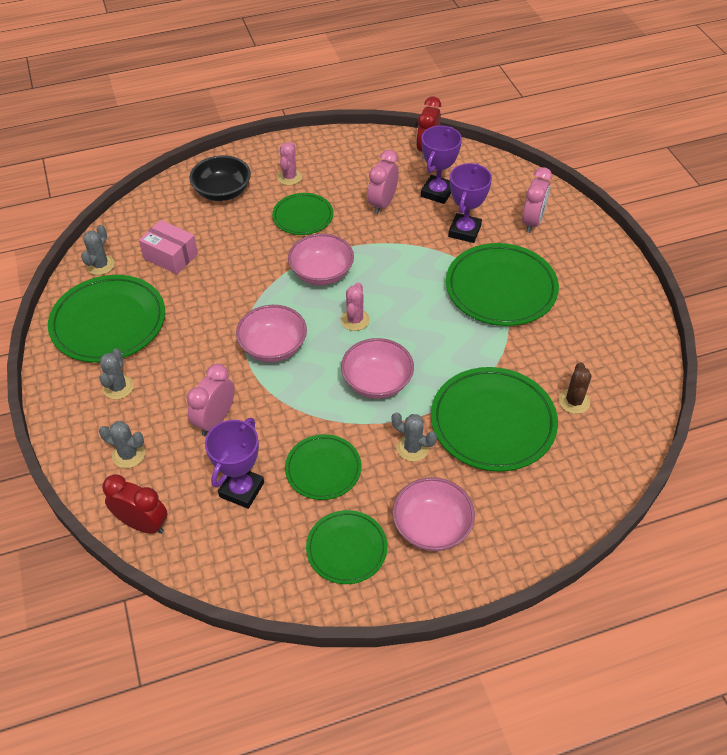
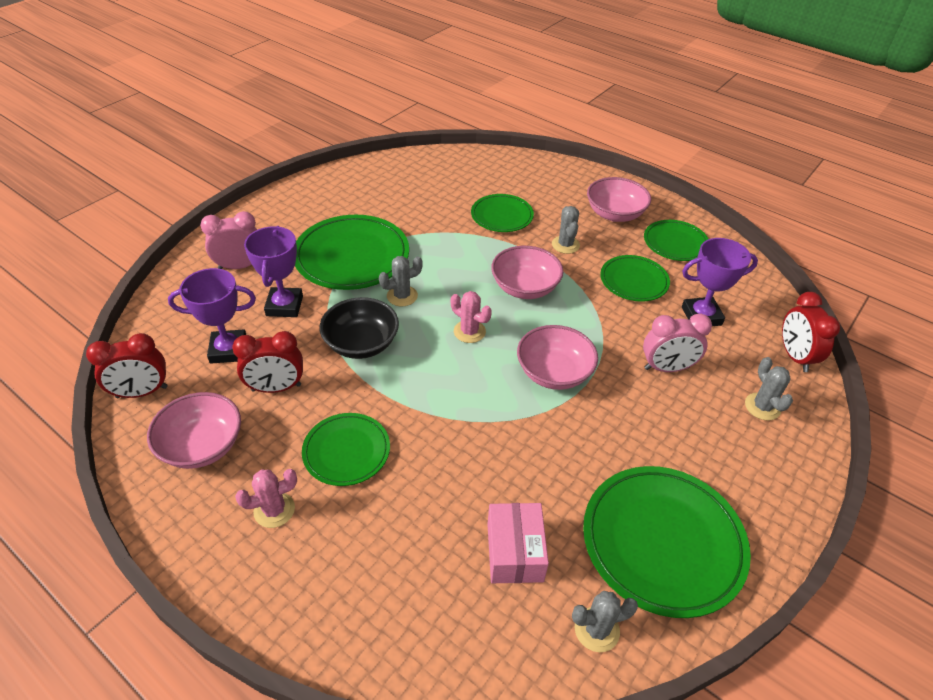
camera: 125 degrees left, 5 degrees down
(118, 387) = (718, 466): grey cactus -> grey cactus (402, 296)
(222, 192) = (352, 575): black bowl -> black bowl (361, 343)
(321, 273) = (427, 386): pink bowl -> pink bowl (202, 446)
(355, 320) = (469, 331): pink cactus -> pink cactus turned 60 degrees clockwise
(382, 204) = (276, 388): pink clock -> red clock
(464, 231) = (284, 306): purple trophy -> purple trophy turned 75 degrees counterclockwise
(493, 422) = (502, 216): green plate -> green plate, size x0.59
(574, 401) = (445, 187): brown cactus -> none

